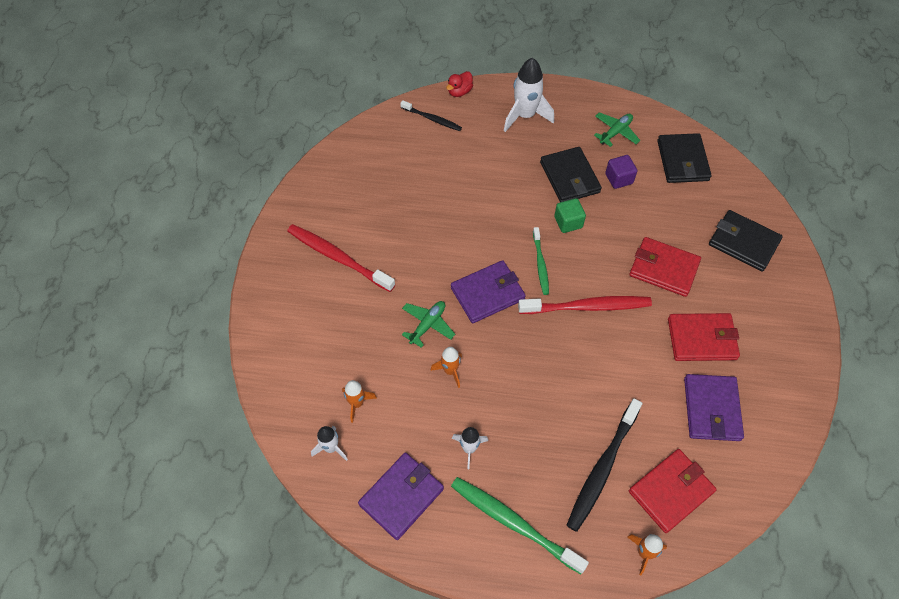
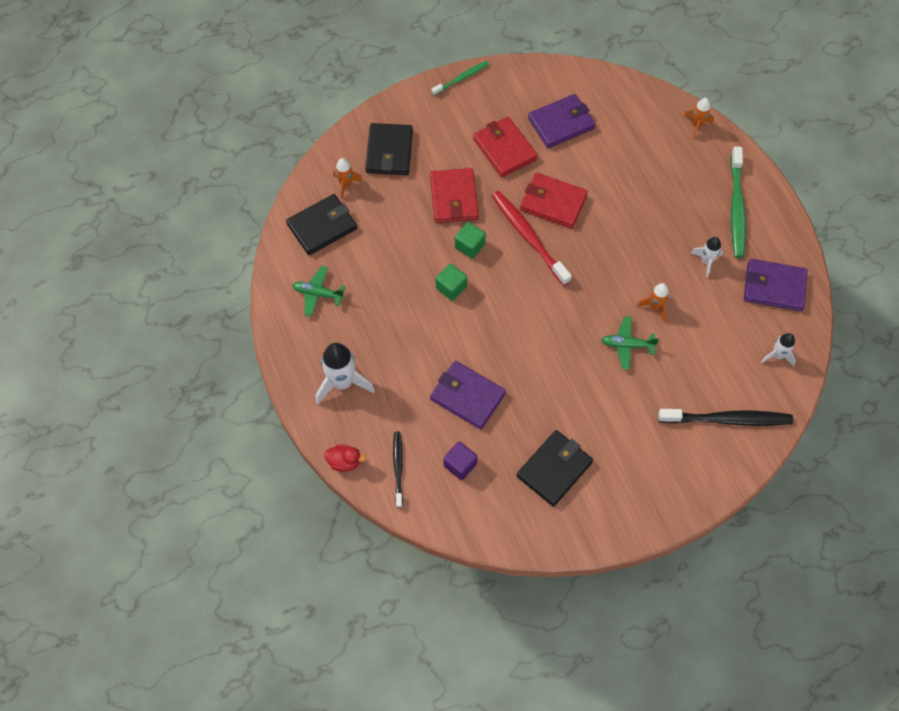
camera: 120 degrees left, 5 degrees up
(338, 257) = (613, 457): red toothbrush -> none
(357, 403) = (730, 358): orange rocket -> orange rocket (346, 184)
(487, 293) = (566, 315): purple wallet -> purple wallet (467, 396)
(540, 264) = (510, 289): green toothbrush -> green toothbrush (462, 78)
(569, 177) = (398, 308): black wallet -> black wallet (554, 469)
(602, 469) = (657, 172): black toothbrush -> black toothbrush (728, 419)
(603, 256) = (469, 246): none -> green cube
(619, 179) = (375, 268): purple cube -> purple cube (460, 465)
(671, 491) = (642, 126): red wallet -> red wallet (553, 202)

